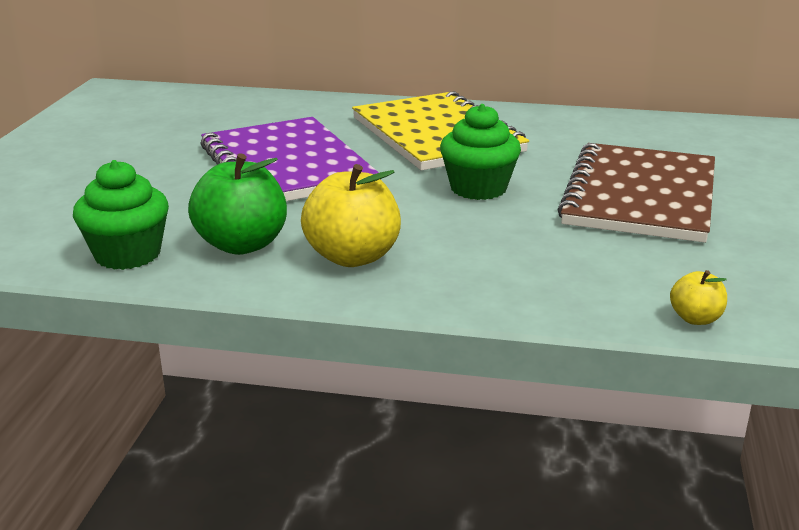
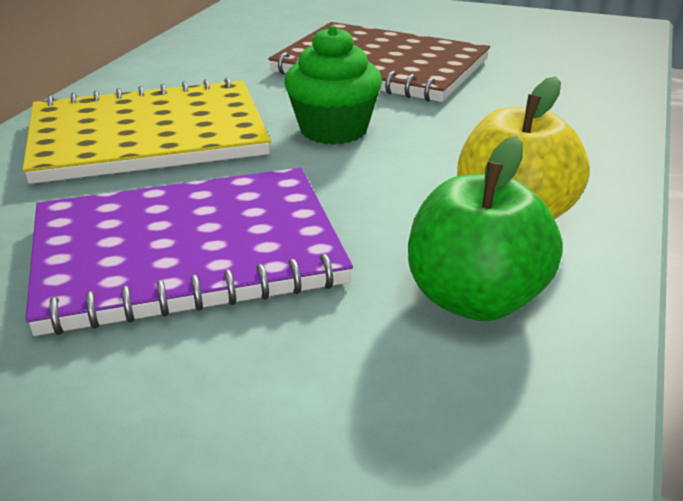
camera: 80 degrees left, 5 degrees up
(127, 254) = (509, 424): green cupcake -> none
(695, 318) = (619, 82): yellow apple -> none

